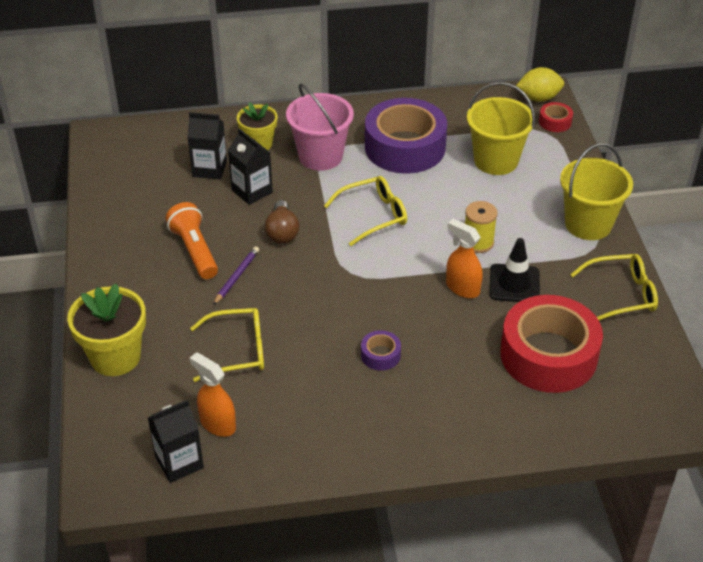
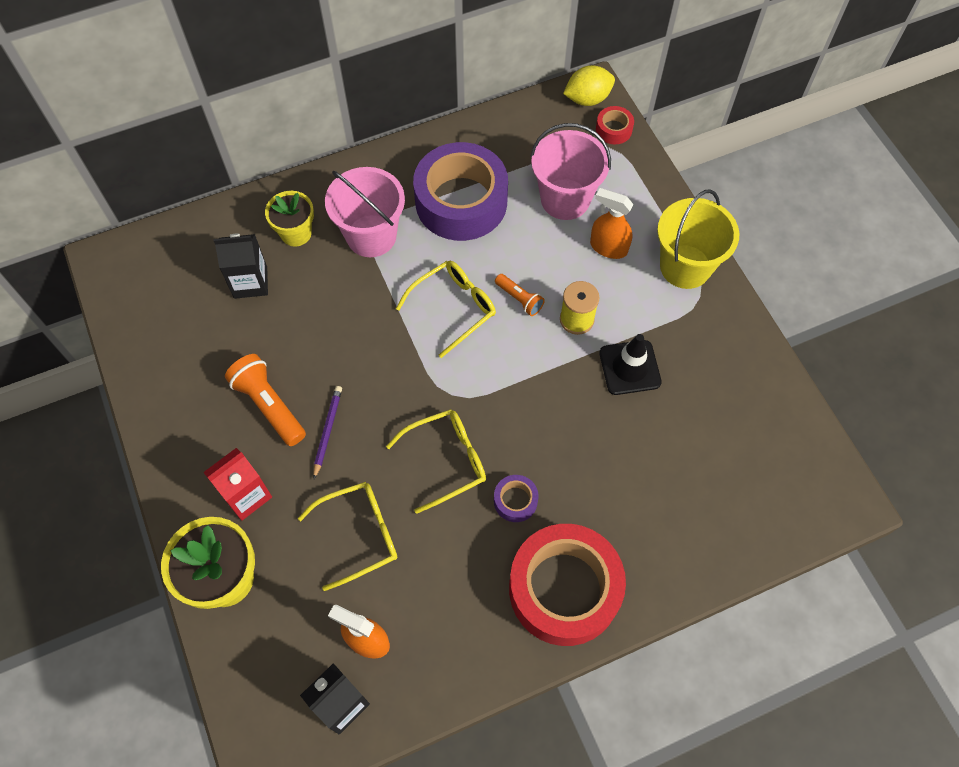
camera: 15 degrees left, 20 degrees up
(153, 306) = (246, 495): none -> red carton
(252, 191) = (308, 304): black carton -> none
(282, 232) = (360, 355): brown light bulb -> none
(432, 220) = (519, 299): none -> orange flashlight
(462, 288) = (577, 387): orange spray bottle -> orange spray bottle (608, 247)
(496, 160) = (565, 199): yellow bucket -> pink bucket
(548, 355) = (690, 456): red tape -> red tape (564, 589)
(621, 294) = (743, 355): yellow glasses -> yellow glasses (447, 460)

